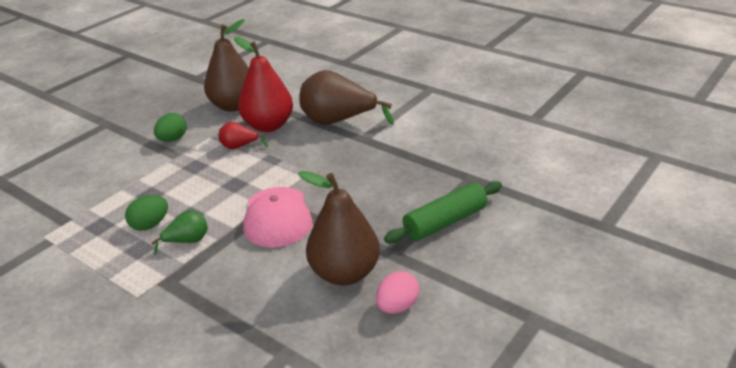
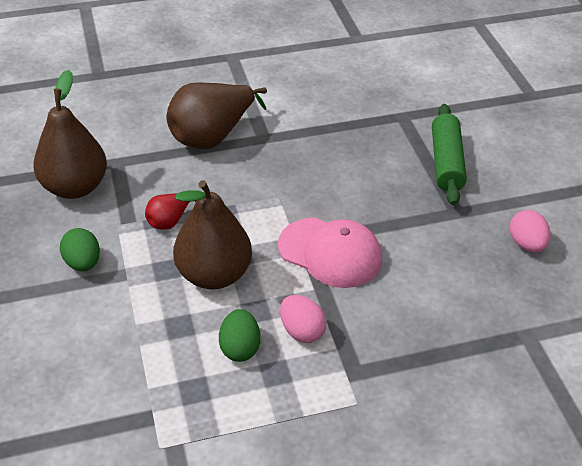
camera: 55 degrees left, 10 degrees up
(187, 241) = (302, 331): green pear -> pink egg
(268, 125) = (155, 183): red pear -> none
(345, 273) = (457, 251): brown pear -> brown pear (214, 275)

